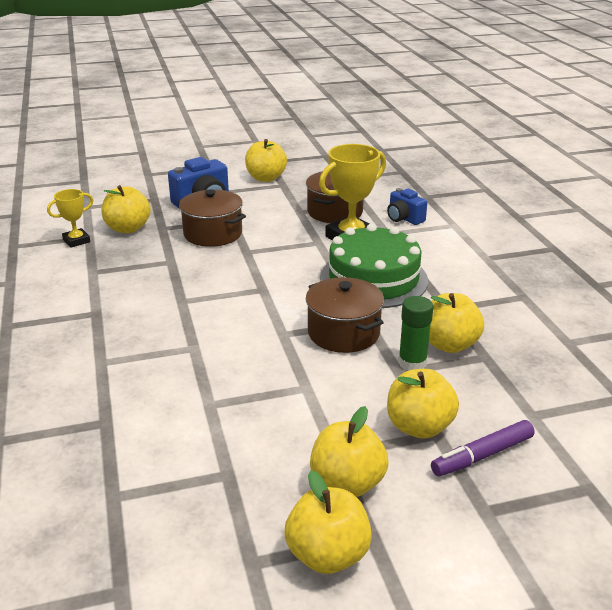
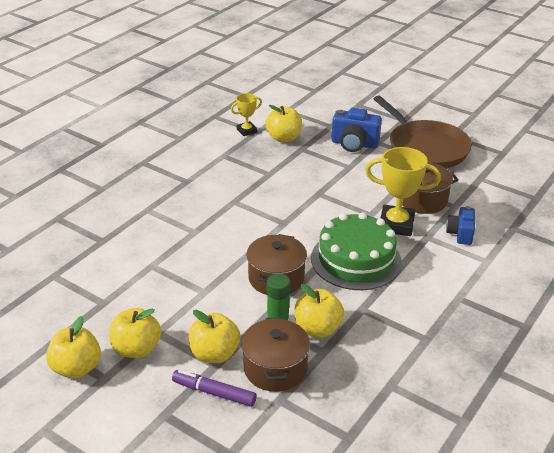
camera: 50 degrees right, 5 degrees up
(76, 241) = (246, 131): yellow trophy -> yellow trophy turned 45 degrees counterclockwise
(213, 234) = (321, 169): brown pot -> brown pot (275, 368)
(266, 178) = (425, 148): yellow apple -> brown pan

